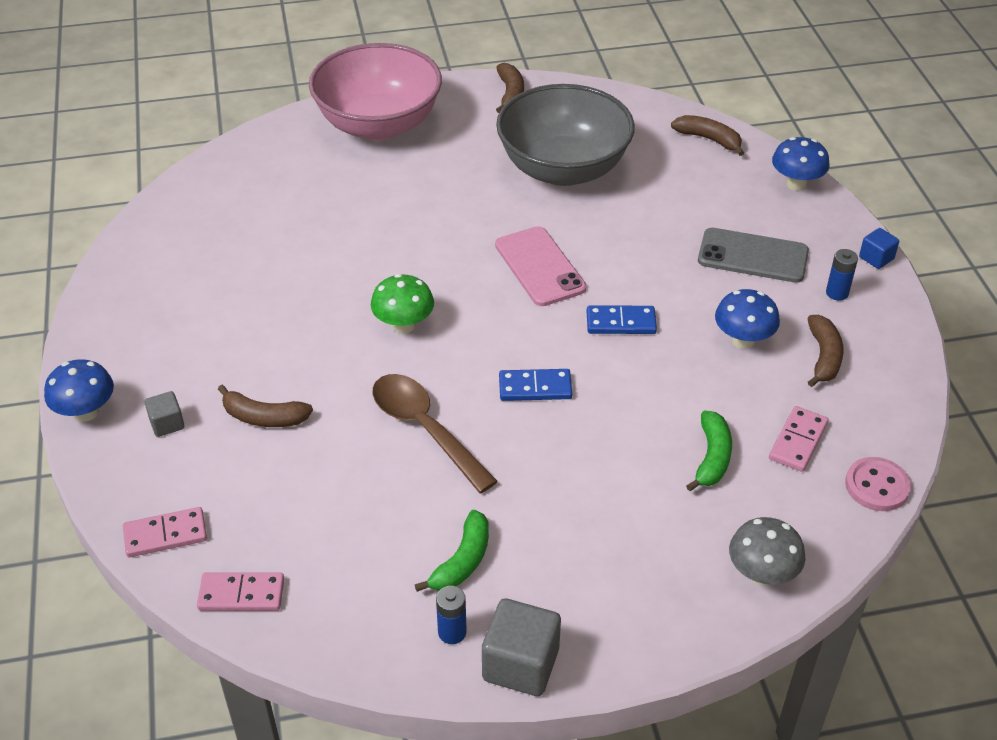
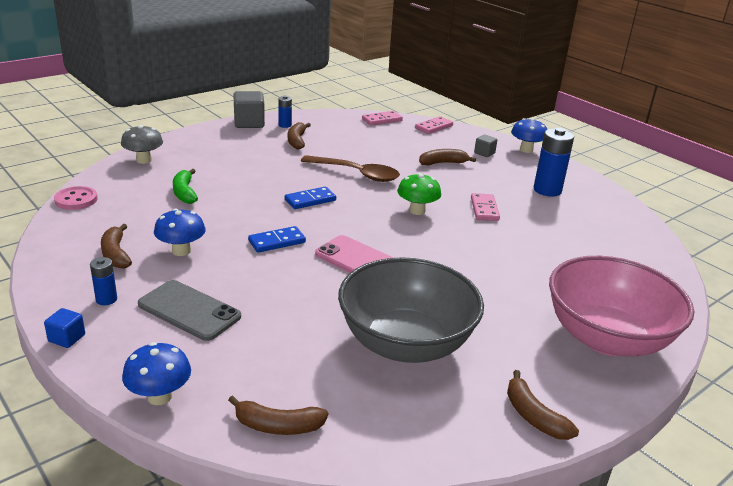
camera: 150 degrees right, 15 degrees down
(181, 312) = (547, 190): none -> blue battery
(462, 561) = (297, 141): green banana -> brown banana
(753, 256) = (189, 310): grey phone -> grey phone turned 45 degrees clockwise
(798, 441) = (130, 209): pink domino -> pink domino (484, 209)

